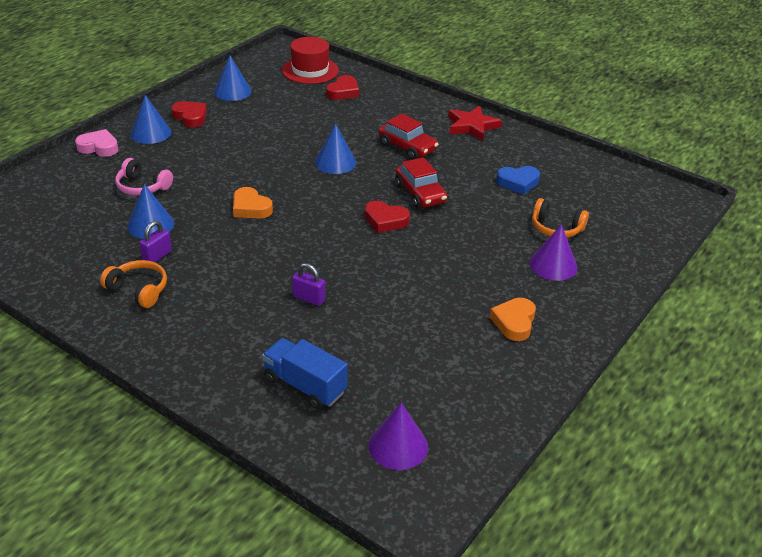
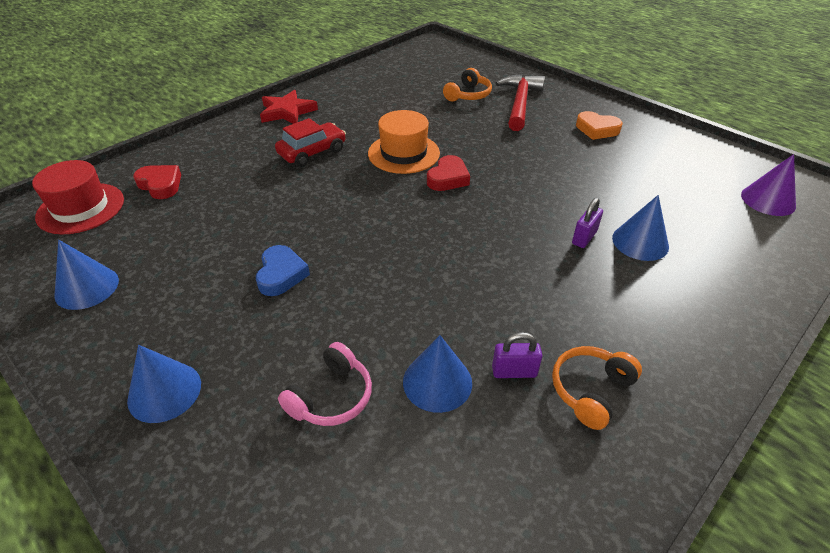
camera: 80 degrees left, 5 degrees up
(99, 147) = (178, 472): pink heart -> none
(157, 256) = (514, 372): purple padlock -> purple padlock turned 45 degrees counterclockwise
(190, 117) = (139, 338): red heart -> none
(250, 208) = (410, 276): orange heart -> none
(305, 385) = (717, 248): blue truck -> none
(335, 162) = (325, 202): blue cone -> blue cone (640, 242)
(420, 194) = (403, 153): red car -> orange hat
(518, 182) = (396, 102): blue heart -> blue heart (281, 274)
(553, 265) = (519, 103): purple cone -> red hammer

